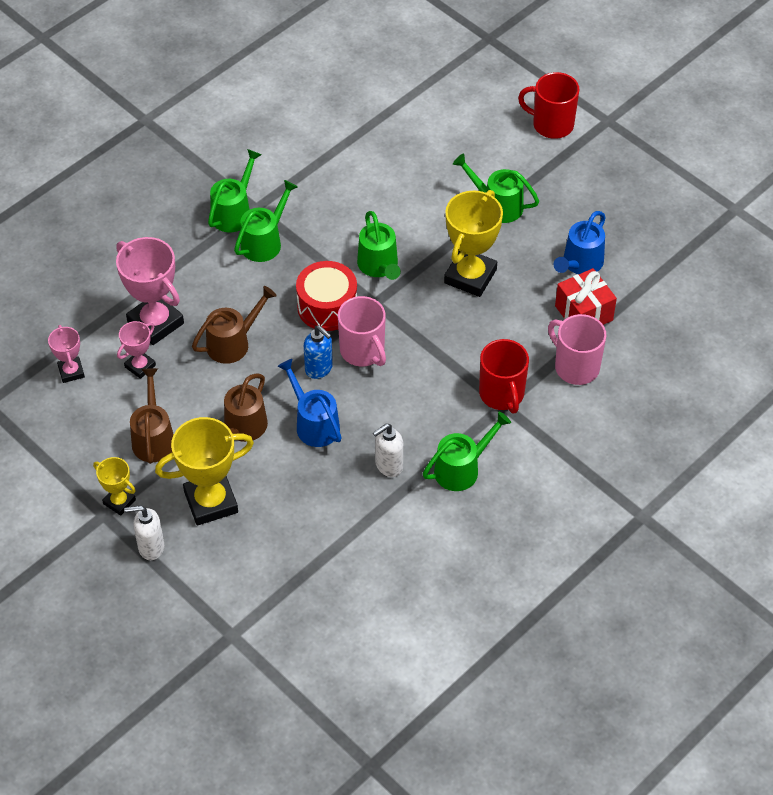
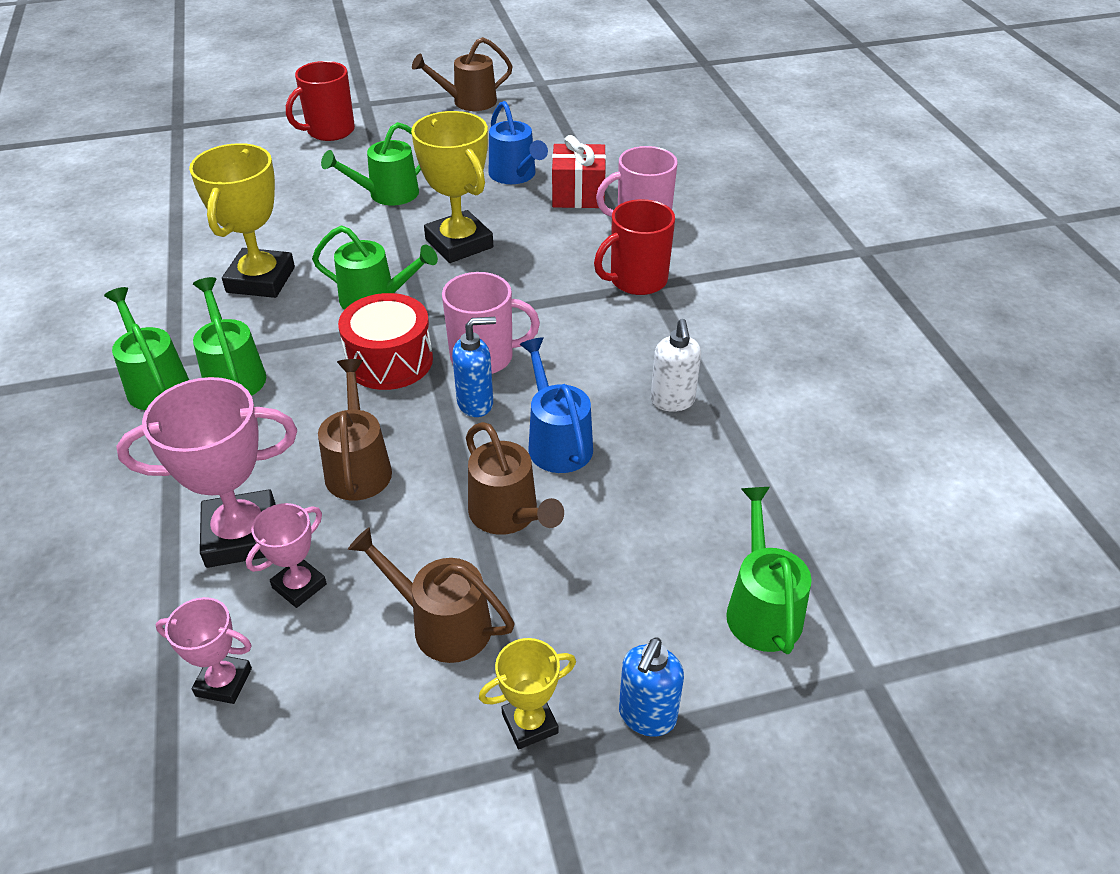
camera: 60 degrees left, 10 degrees down
(140, 366) = (299, 586): pink trophy -> pink trophy turned 60 degrees clockwise
(150, 547) = (647, 716): white soap dispenser -> blue soap dispenser
(211, 502) = (610, 602): yellow trophy -> yellow trophy (261, 280)
(313, 423) = (556, 441): blue watering can -> blue watering can turned 75 degrees clockwise
(462, 468) = (718, 345): green watering can -> green watering can (761, 607)
(502, 394) = (637, 280): red mug -> red mug turned 135 degrees clockwise
(663, 180) = (468, 102): none -> brown watering can

